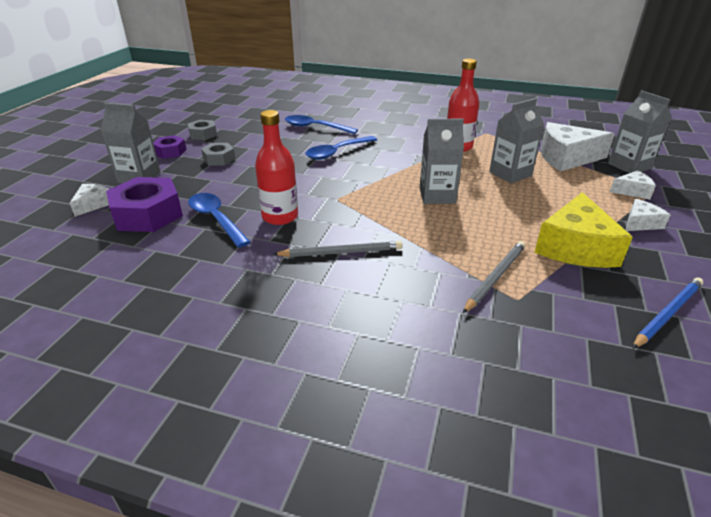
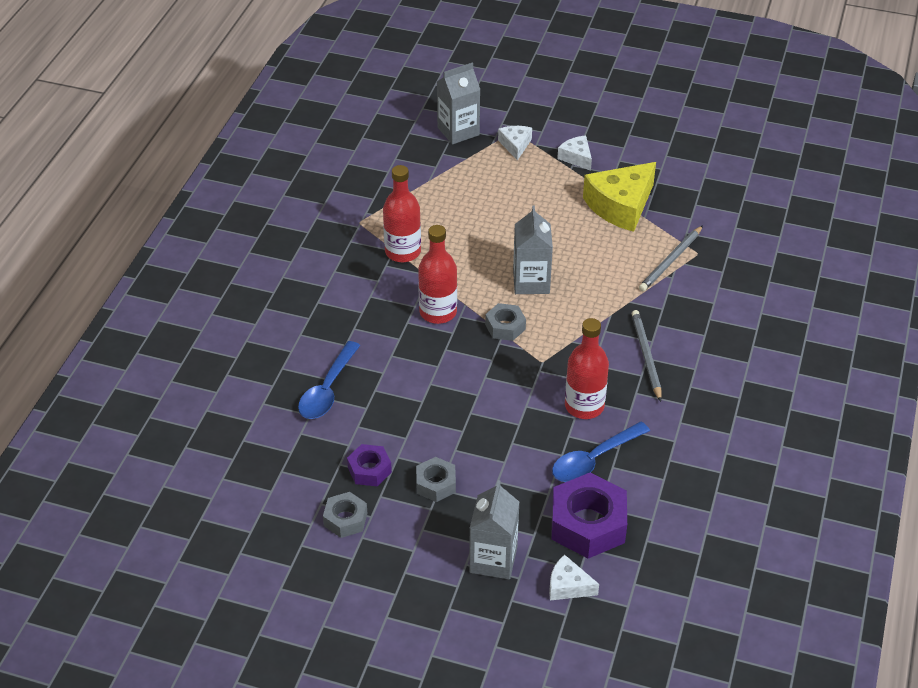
camera: 90 degrees left, 10 degrees up
(170, 152) = (410, 545): purple nut -> purple nut (369, 470)
(337, 152) = (417, 364): blue spoon -> none
(378, 184) = (505, 327): none -> grey nut
(392, 159) = (438, 312): none -> red bottle
(495, 277) = (671, 261): grey pencil -> grey pencil turned 90 degrees counterclockwise
(510, 174) = (478, 220): grey carton -> none
(566, 158) = (436, 171): white cheese -> none
(575, 247) = (620, 206): yellow cheese -> yellow cheese turned 120 degrees clockwise
(667, 314) = (703, 181): blue pencil -> none

